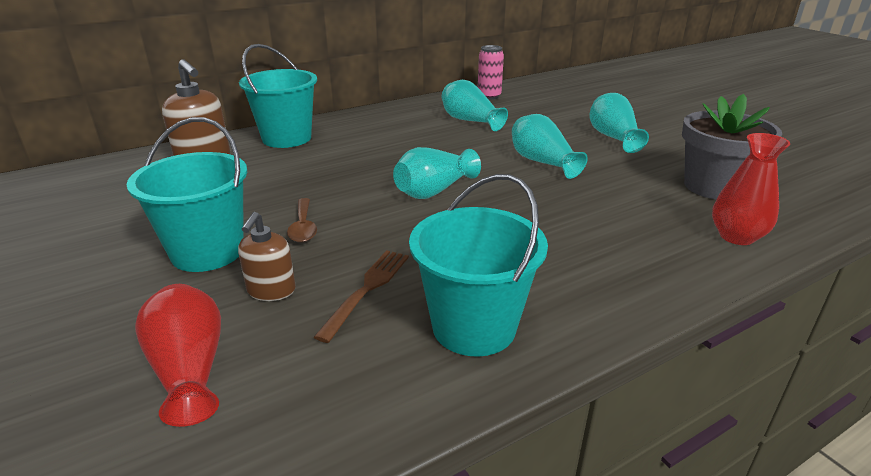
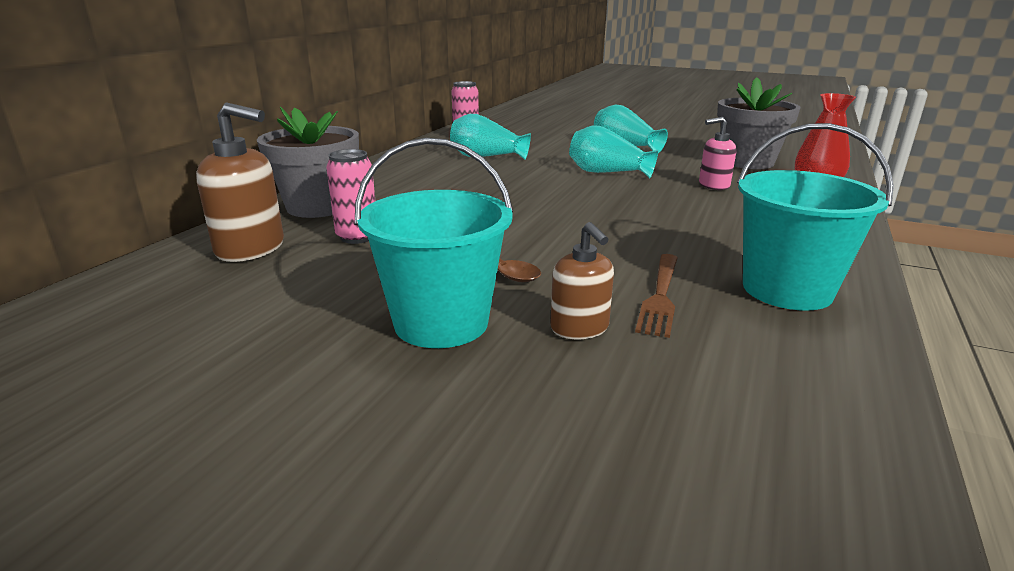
camera: 35 degrees left, 5 degrees down
(190, 370) = (643, 420): red vase -> none
(269, 170) = (357, 237): none -> pink can
(287, 138) = (318, 206): turquoise bucket -> grey flower pot
(367, 290) = (660, 296): brown fork -> brown fork turned 150 degrees counterclockwise
(434, 190) = (563, 211): turquoise vase -> none
(619, 203) = (713, 185): none -> pink soap dispenser

